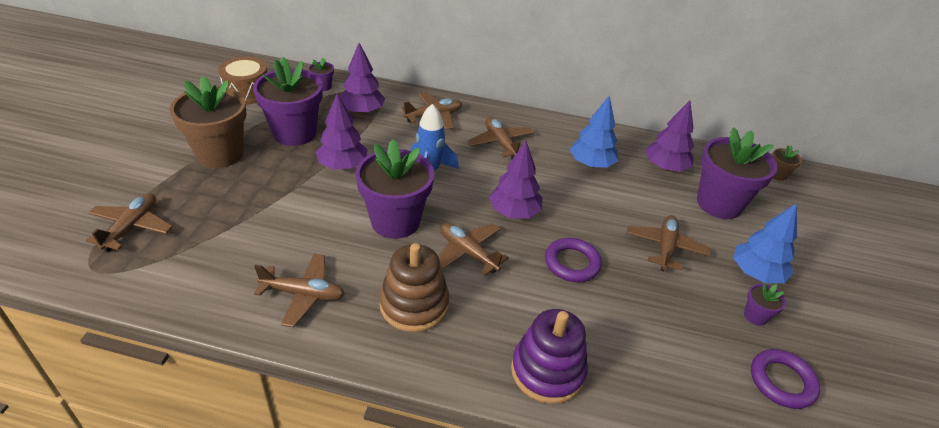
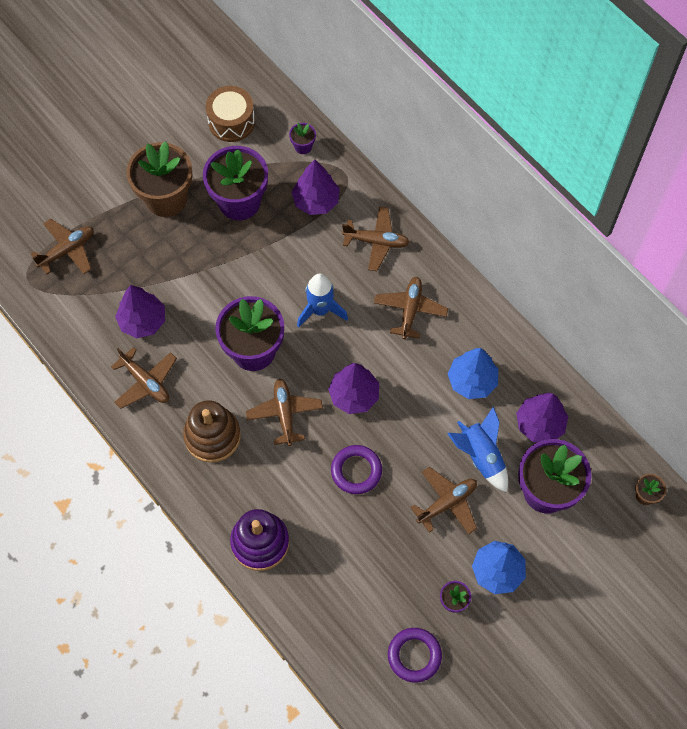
camera: 40 degrees right, 25 degrees up
(342, 165) = (253, 264): purple tree -> purple tree (143, 321)
(651, 205) = (480, 456): none -> blue rocket

